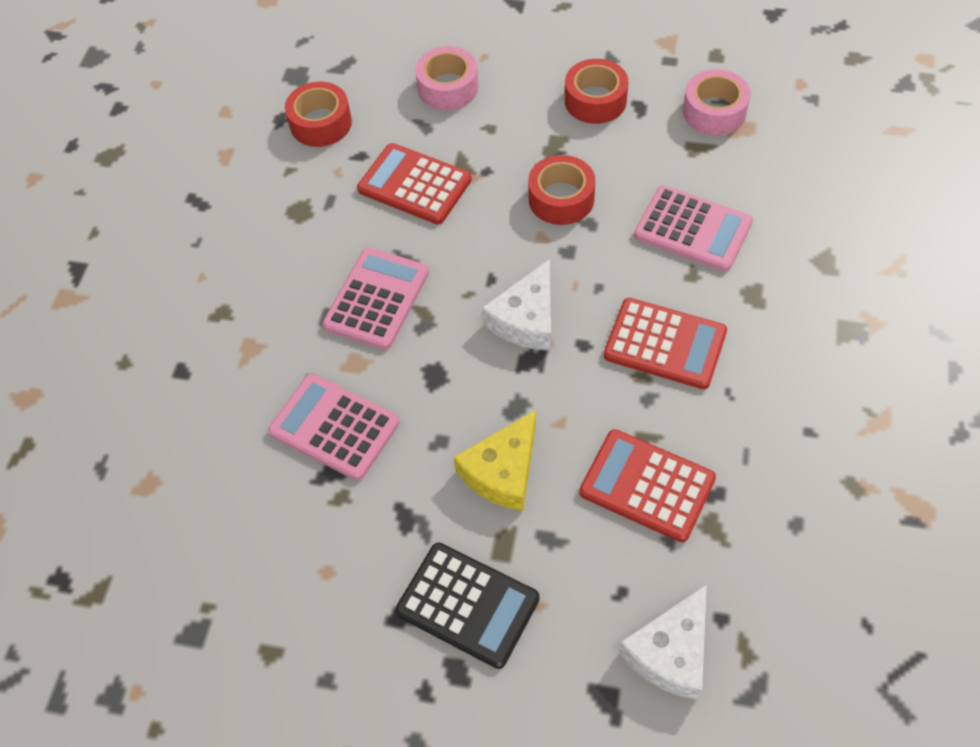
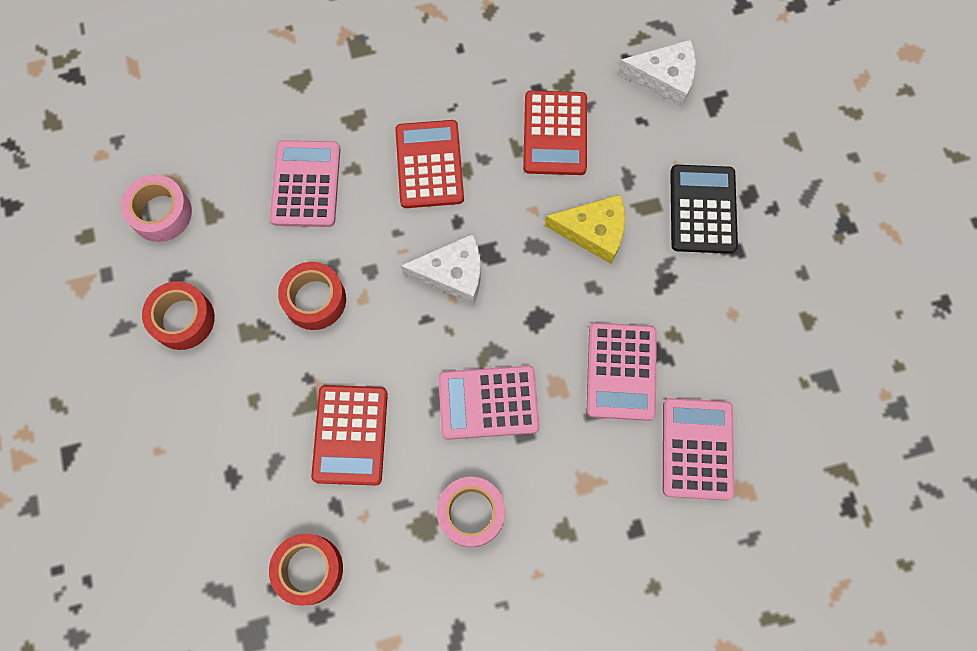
camera: 120 degrees left, 15 degrees up
(214, 461) = (697, 449): none -> pink calculator
(448, 87) = (214, 465): pink tape -> pink tape (471, 513)

